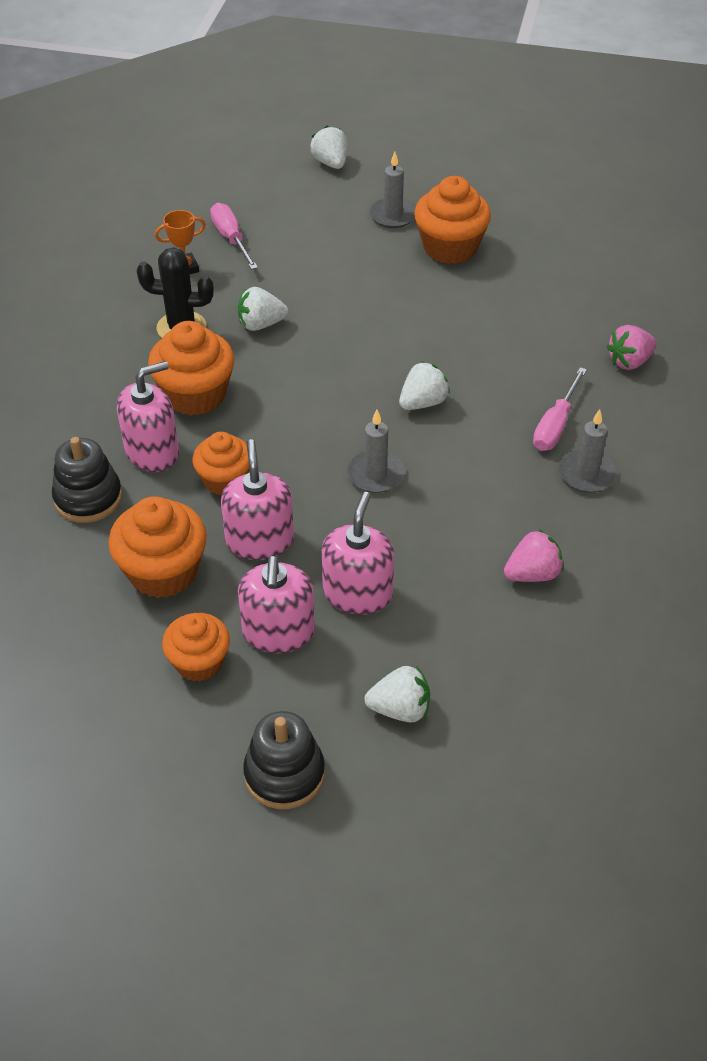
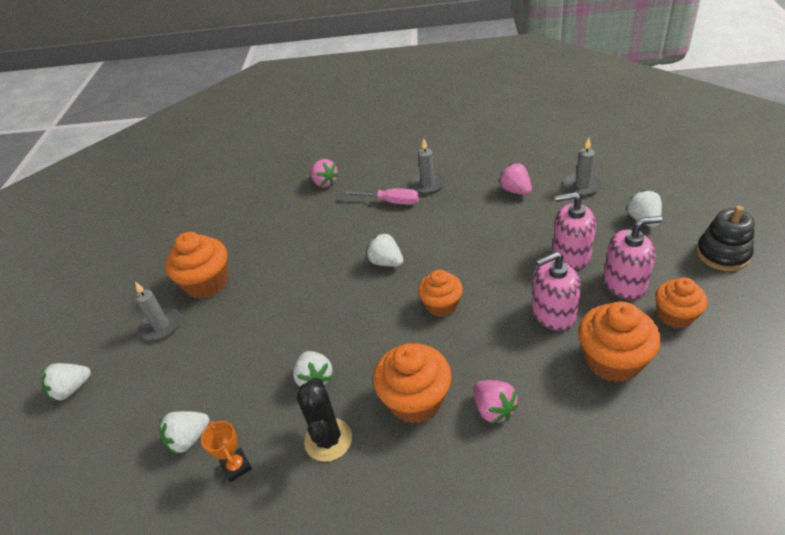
camera: 95 degrees left, 5 degrees down
(88, 498) = (566, 439): black stacking toy -> none
(152, 452) = (494, 409): pink soap dispenser -> pink strawberry
(224, 480) = (504, 350): orange cupcake -> orange cupcake (441, 305)
(231, 239) = (189, 439): pink screwdriver -> white strawberry
(375, 474) = (464, 270): grey candle -> grey candle (582, 186)

